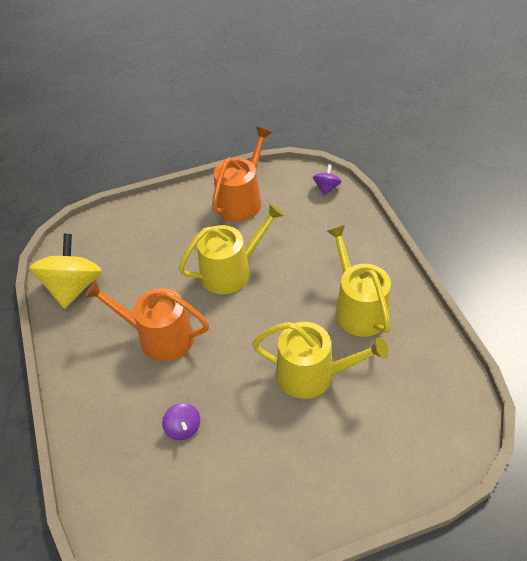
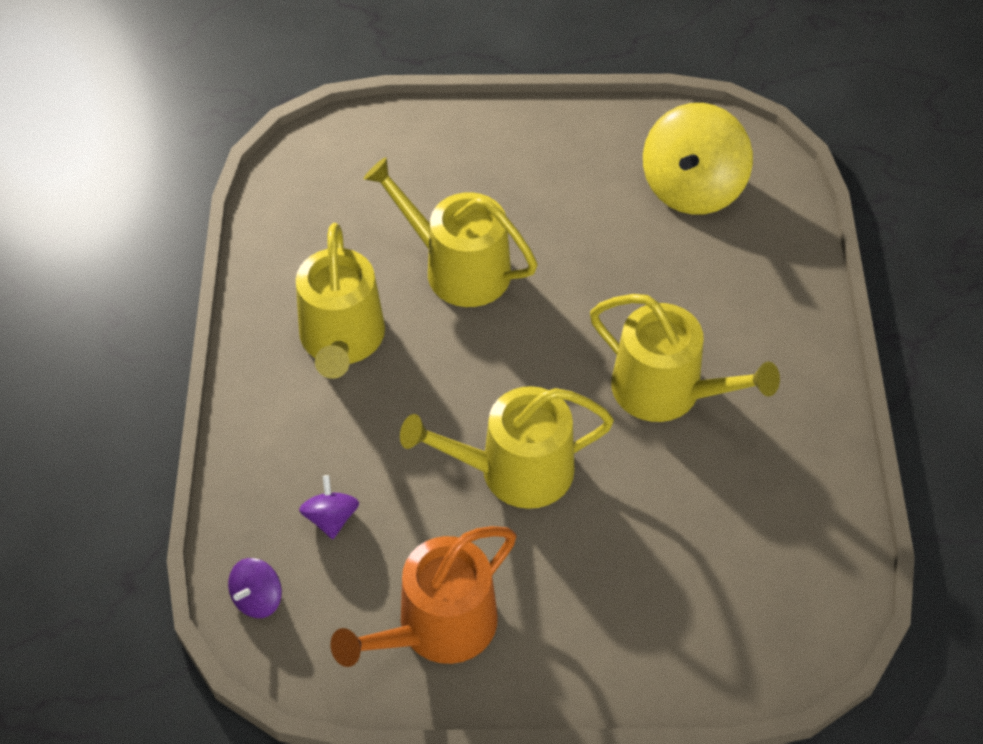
camera: 165 degrees left, 5 degrees up
(73, 287) = (805, 531): yellow spinning top -> yellow spinning top (692, 188)
(159, 337) = (666, 390): orange watering can -> yellow watering can
(183, 428) = (659, 254): purple spinning top -> purple spinning top (331, 518)

